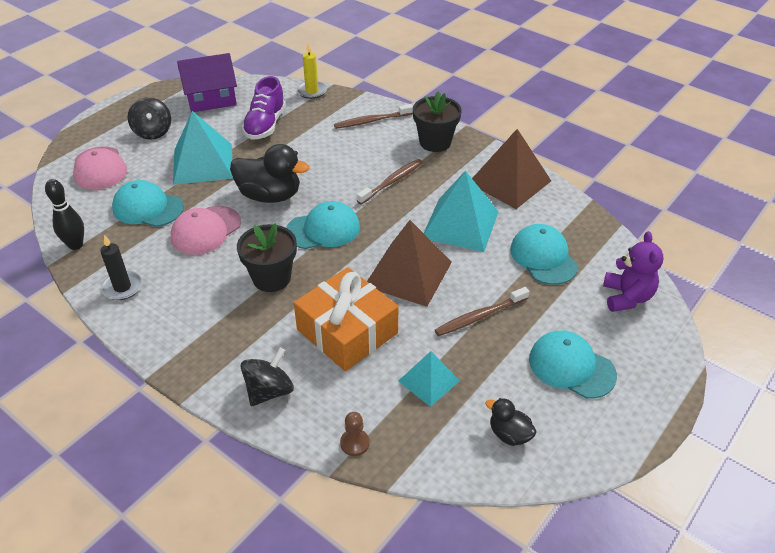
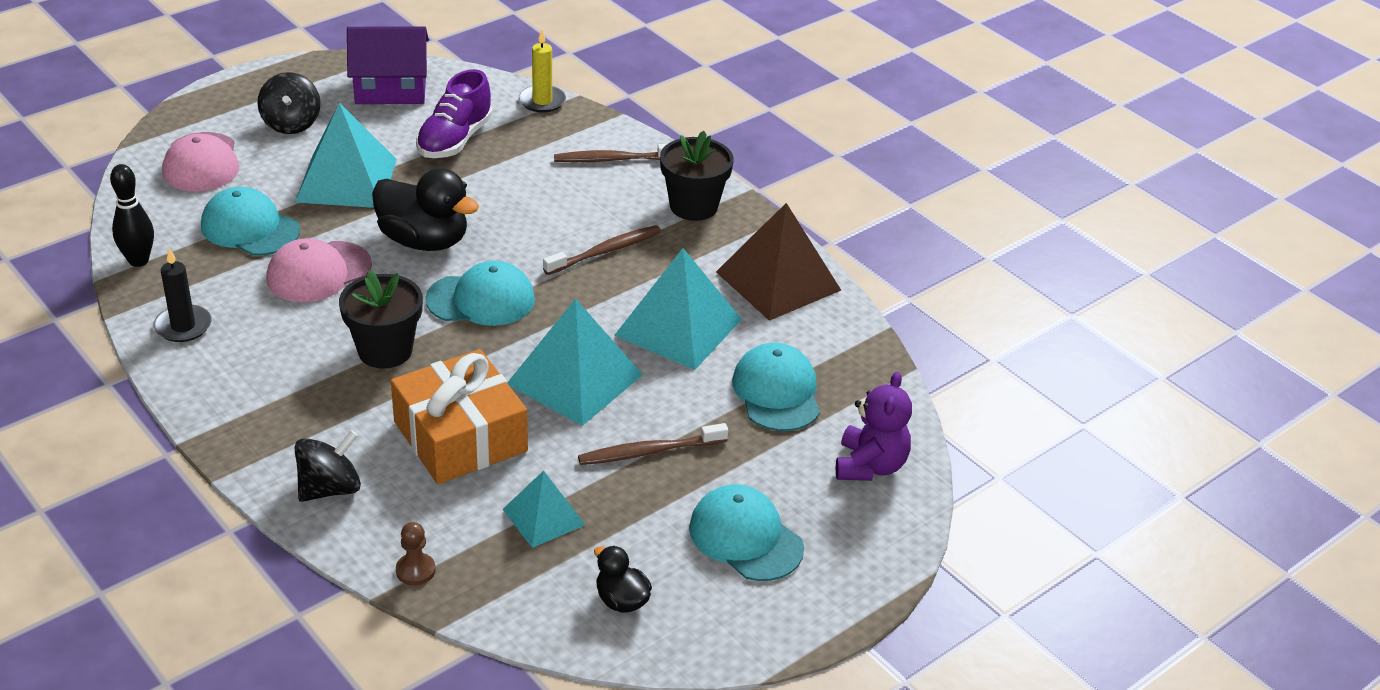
camera: 10 degrees right, 5 degrees down
(408, 273) = (574, 379): brown pyramid -> turquoise pyramid

